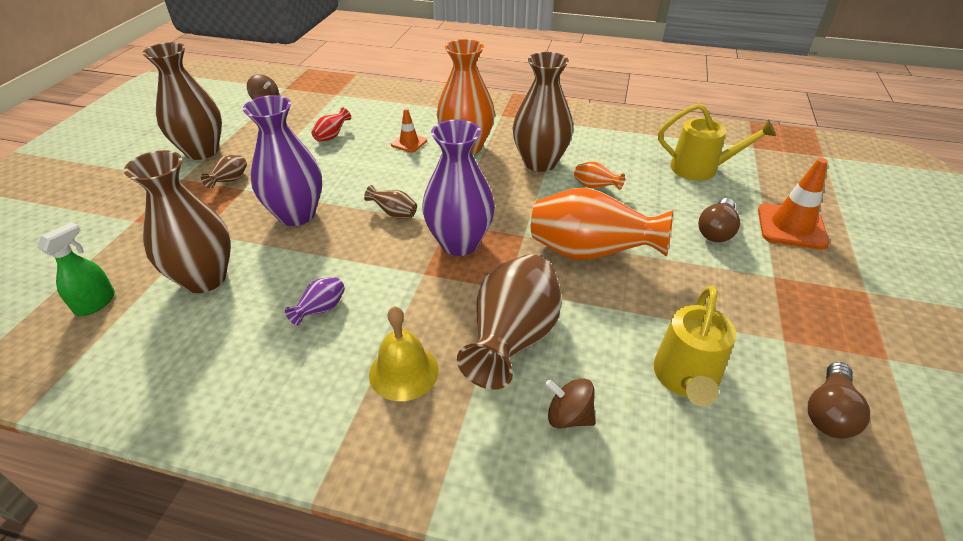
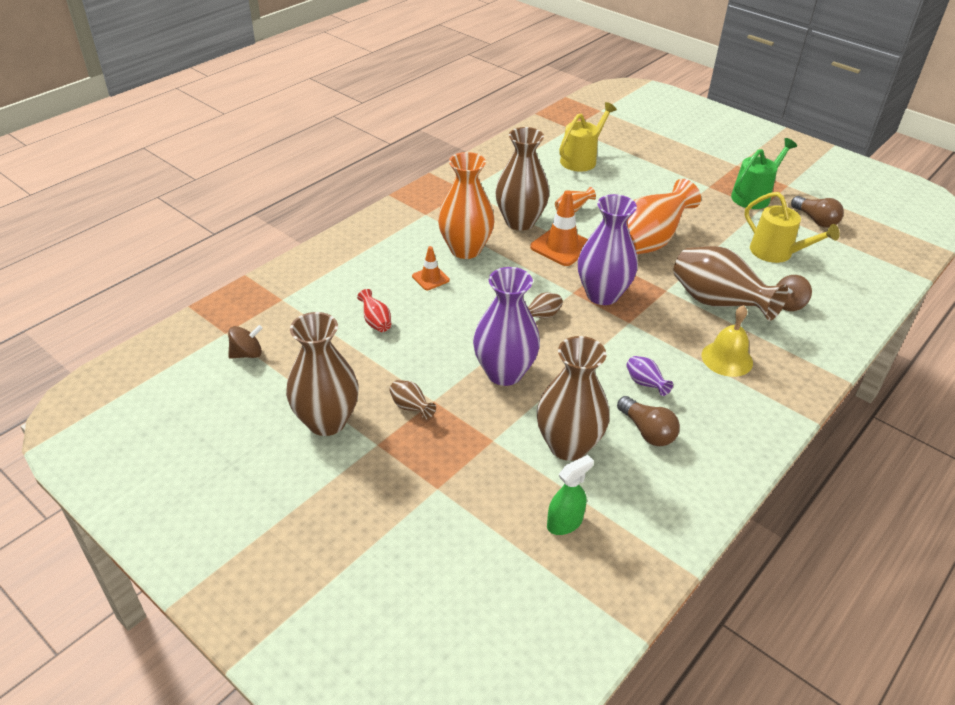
camera: 65 degrees left, 0 degrees up
(95, 303) = (564, 523): green spray bottle -> green spray bottle turned 90 degrees clockwise
(716, 230) = (654, 185): brown light bulb -> brown light bulb (647, 431)
(791, 226) = (667, 158): orange traffic cone -> orange traffic cone (561, 246)
(807, 326) = (754, 196): none -> green watering can

